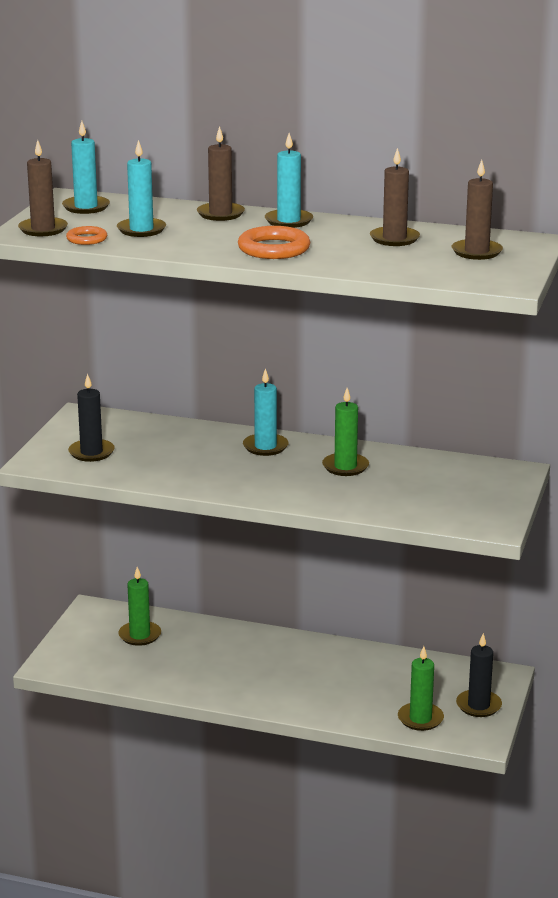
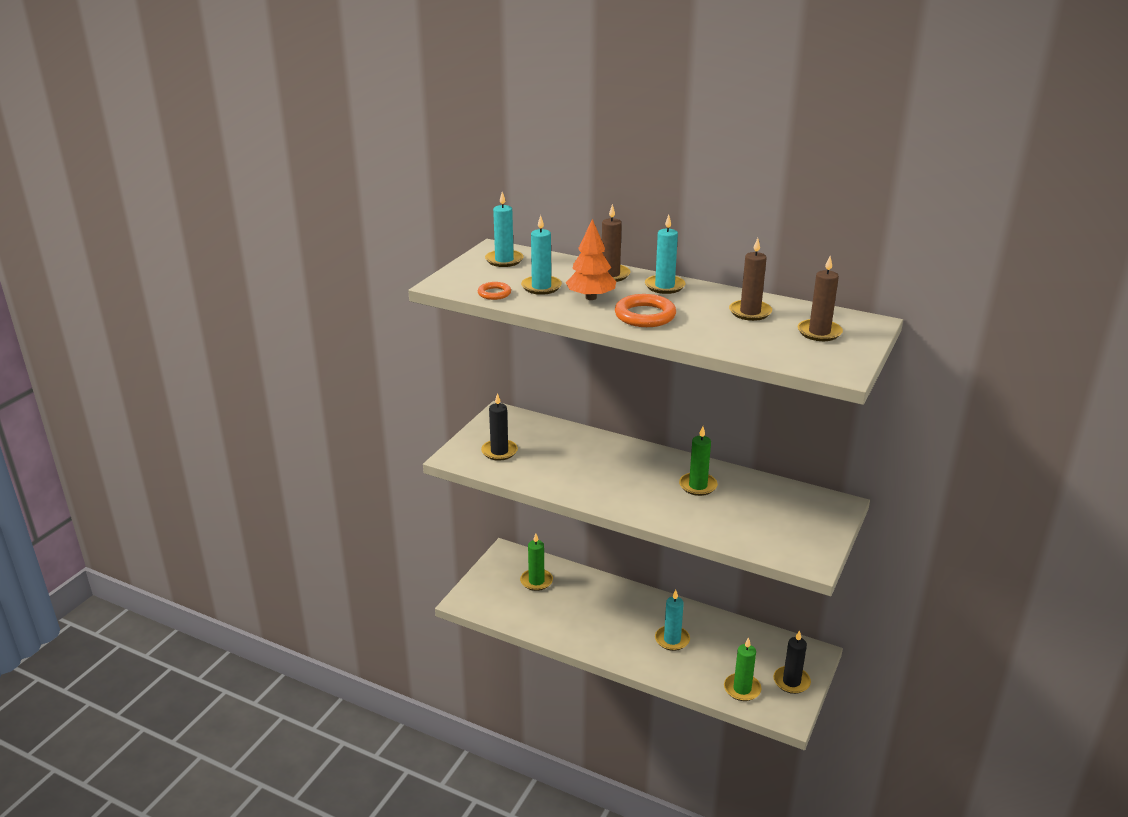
camera: 10 degrees right, 5 degrees up
(43, 229) = (463, 281): brown candle -> none
(205, 236) = (591, 297): none -> orange tree
(265, 447) = (637, 459): turquoise candle -> turquoise candle (672, 640)

